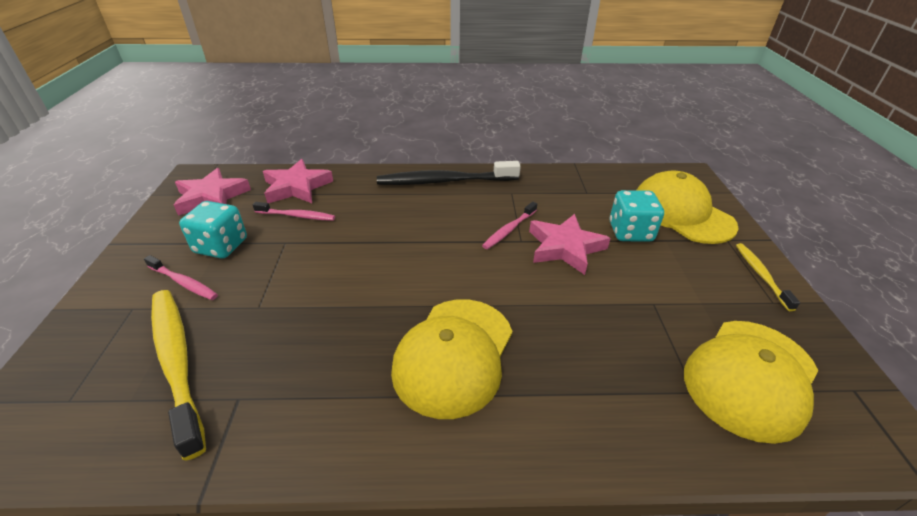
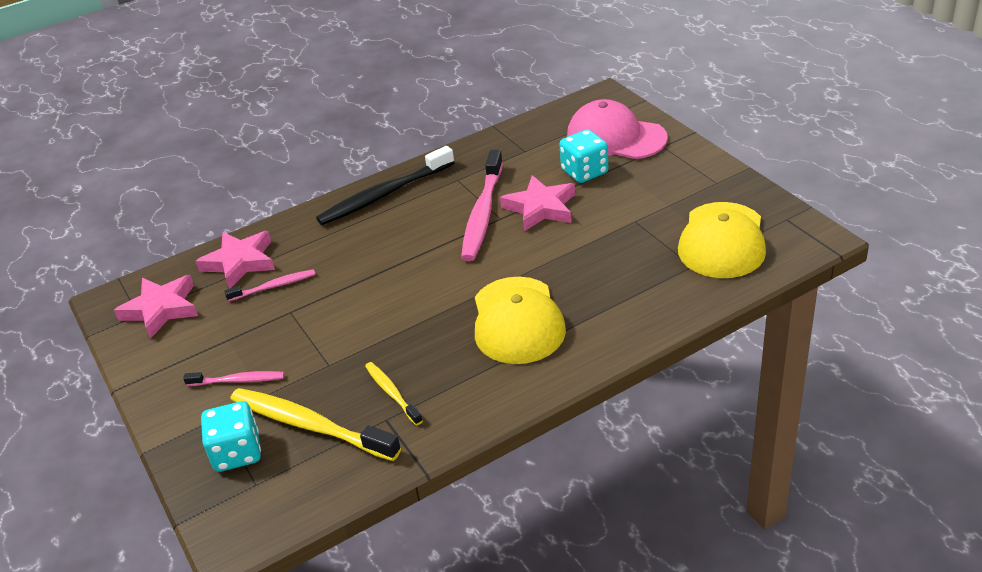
camera: 25 degrees left, 0 degrees up
(221, 246) = (233, 341): turquoise dice -> turquoise dice (237, 453)
(509, 230) = (483, 213): pink toothbrush -> pink toothbrush, size x1.90
(681, 213) = (615, 137): yellow cap -> pink cap
(761, 275) = (700, 165): yellow toothbrush -> yellow toothbrush (392, 393)

